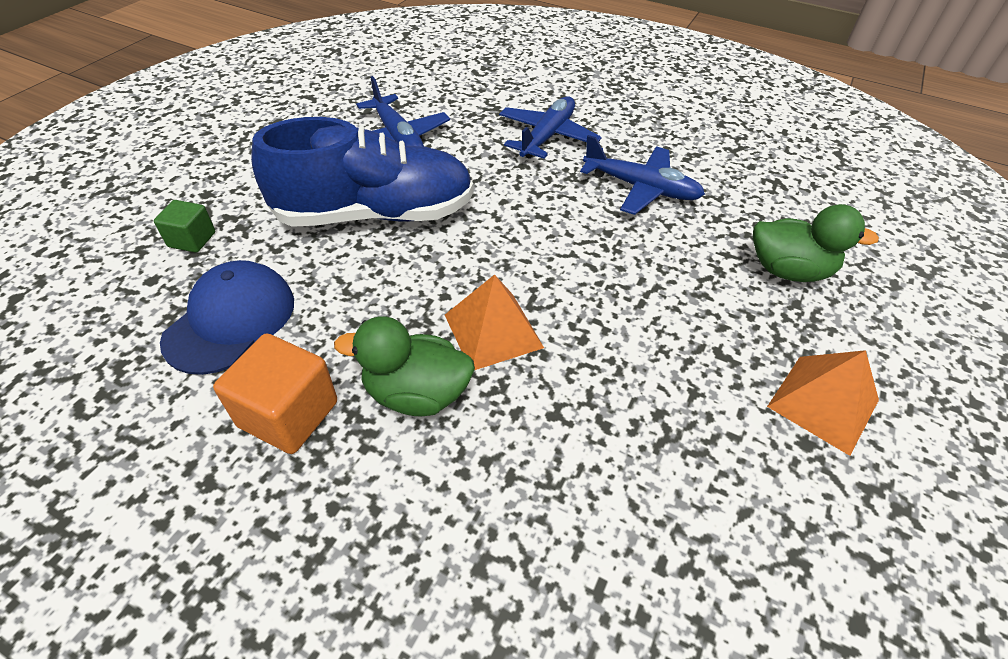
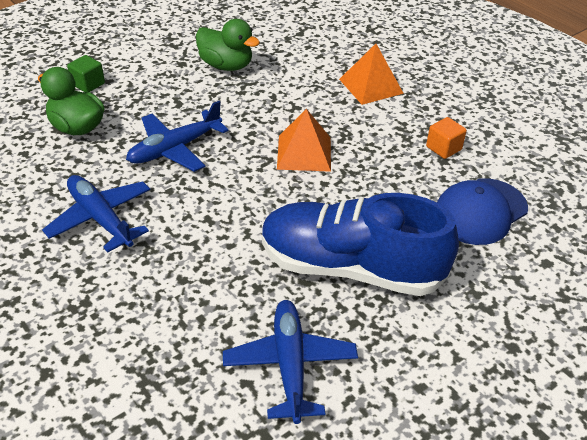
camera: 155 degrees left, 5 degrees down
(192, 239) = (519, 292): green cube -> green cube (88, 84)
(288, 414) = (443, 148): orange cube -> orange cube, size x0.60
(416, 393) = (367, 136): green duck -> green duck (226, 65)
(547, 136) = (126, 310): blue plane -> blue plane (174, 149)
(823, 403) = (153, 71): orange pyramid -> orange pyramid (371, 86)

